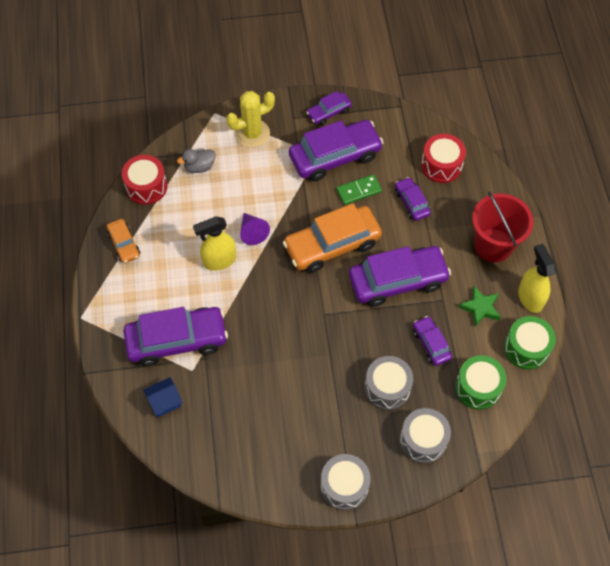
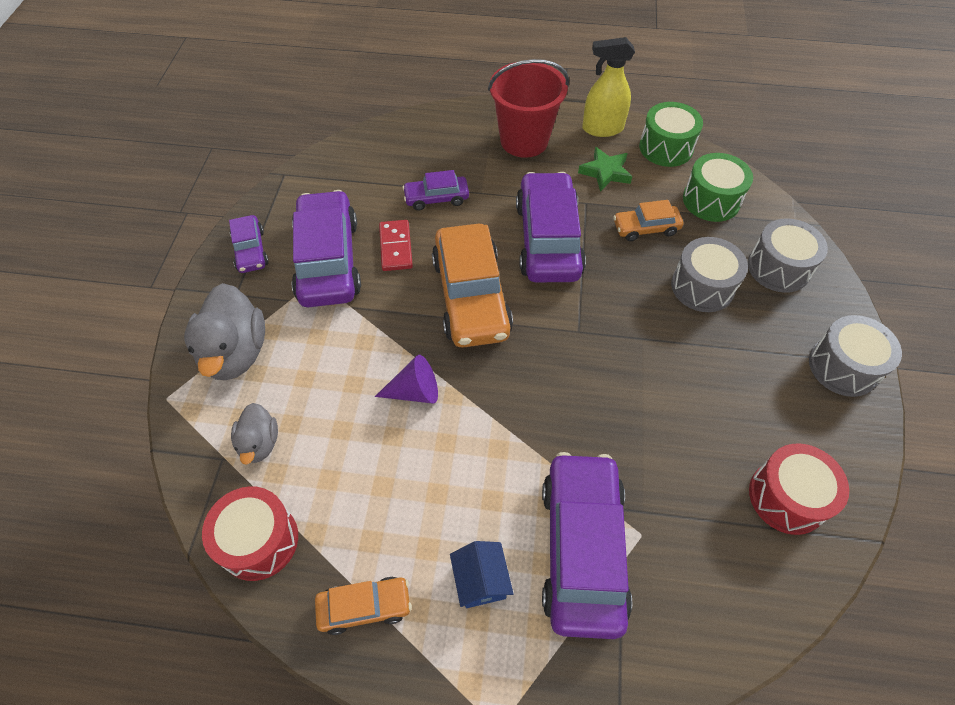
camera: 75 degrees left, 5 degrees down
(165, 401) = (694, 593): blue house -> blue house (481, 580)
(219, 261) = (450, 450): yellow spray bottle -> none
(252, 133) = (235, 353): yellow cactus -> grey duck
(358, 191) = (395, 247): green domino -> red domino
(431, 344) = (646, 228): purple car -> orange car
(441, 165) = (394, 158): red drum -> red drum (787, 497)

